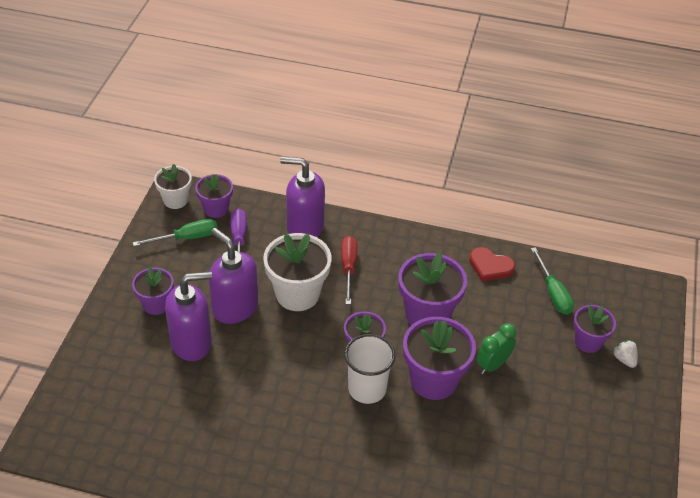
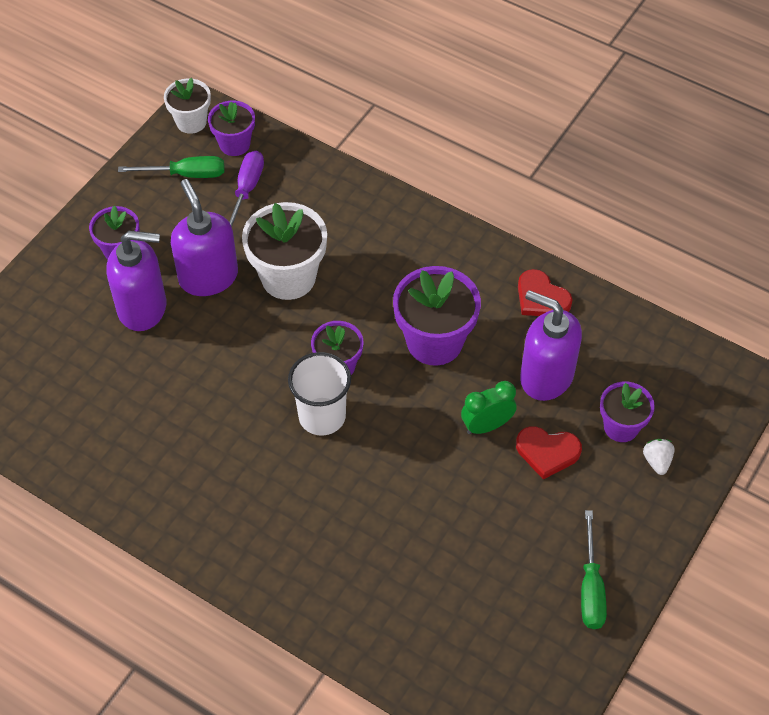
camera: 20 degrees right, 10 degrees up
(304, 227) = (332, 192): purple soap dispenser -> purple soap dispenser (546, 376)
(348, 268) = (363, 258): red screwdriver -> none
(433, 380) = (406, 426): purple flower pot -> none
(545, 372) = (547, 452): none -> red heart
(553, 293) = (606, 352): green screwdriver -> green screwdriver (590, 588)

